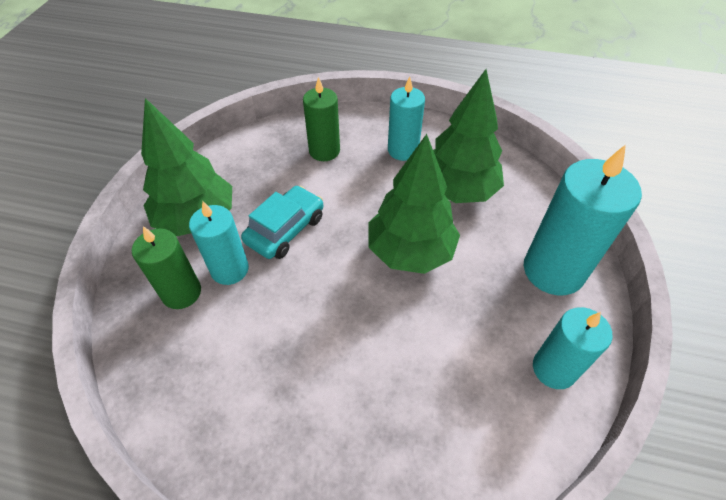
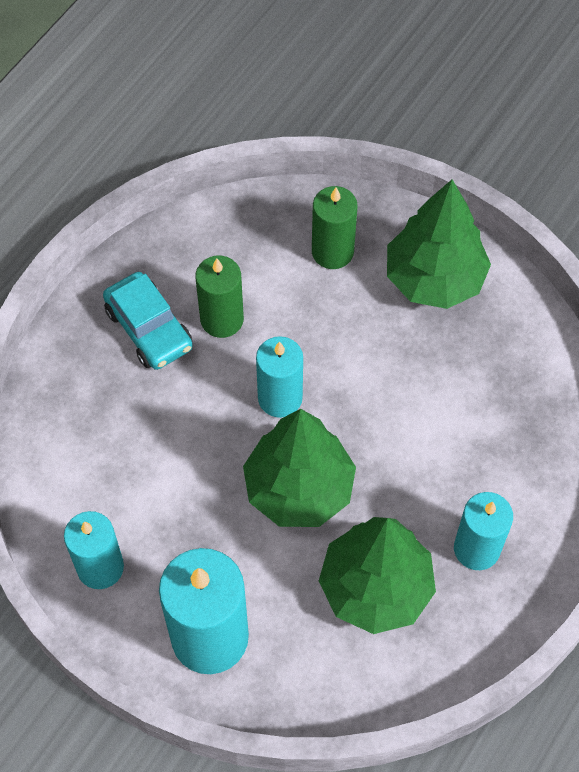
camera: 110 degrees right, 10 degrees up
(230, 269) = (346, 299): turquoise candle -> turquoise candle (280, 398)
(285, 229) = (383, 366): turquoise car -> turquoise car (149, 328)
(324, 151) = (508, 446): green candle -> green candle (222, 319)

